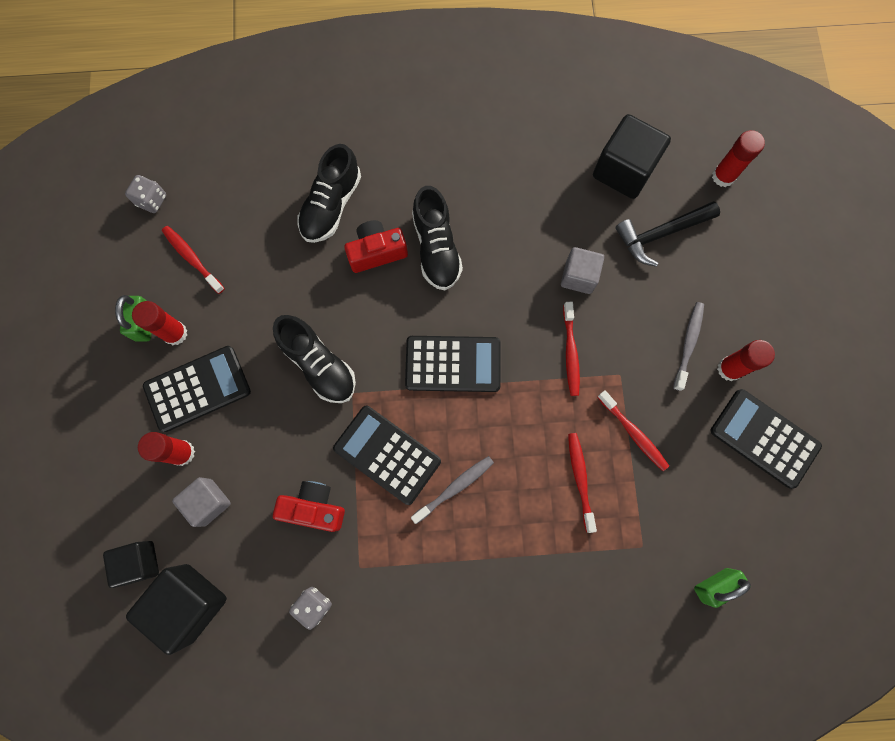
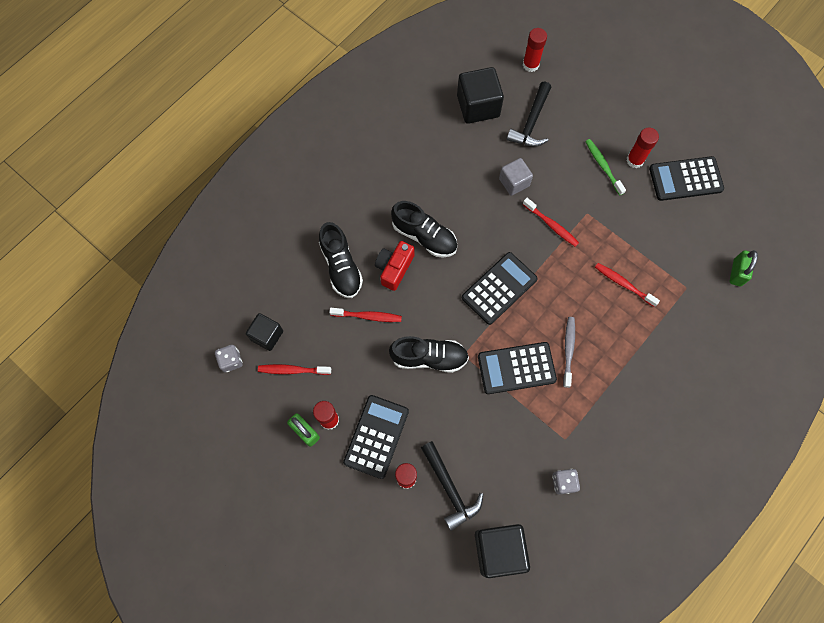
camera: 45 degrees left, 5 degrees down
(140, 562) = (448, 559): black cube -> black cube (267, 335)
(208, 502) = (450, 489): grey cube -> black hammer
(314, 508) = (509, 433): red camera -> none
(633, 433) = (624, 236): red toothbrush -> red toothbrush (368, 316)
(688, 344) = (603, 166): grey toothbrush -> green toothbrush

